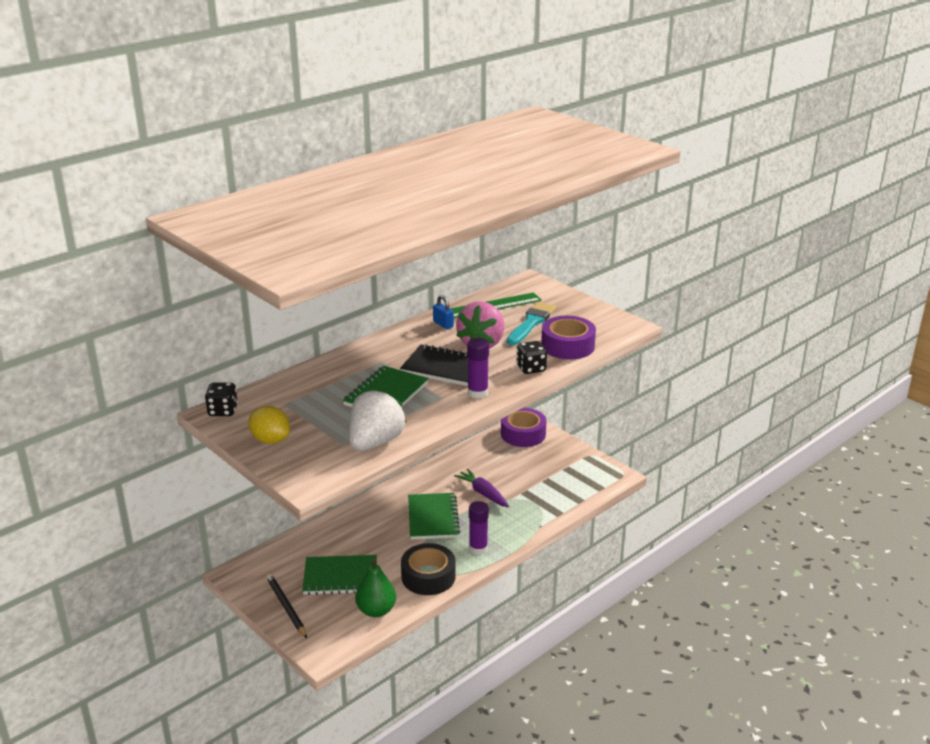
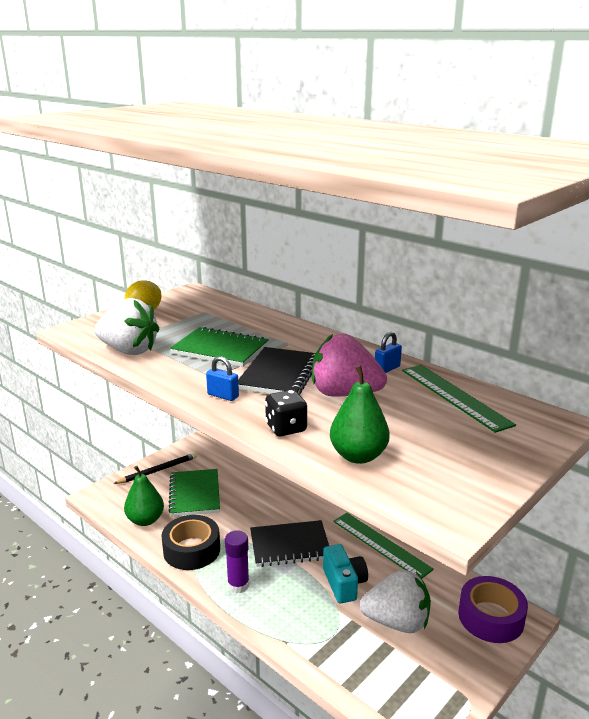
camera: 85 degrees right, 5 degrees down
(223, 411) = (194, 293): black dice -> none
(433, 518) = (290, 545): green notebook -> black notebook
(440, 470) = (381, 544): none -> green ruler
(477, 393) = (223, 395): purple glue stick -> blue padlock
(483, 493) = (344, 583): purple carrot -> turquoise camera
(524, 473) = (397, 622): none -> white strawberry
(531, 323) = (418, 426): turquoise brush -> none
(567, 346) = (358, 456): purple tape -> green pear

